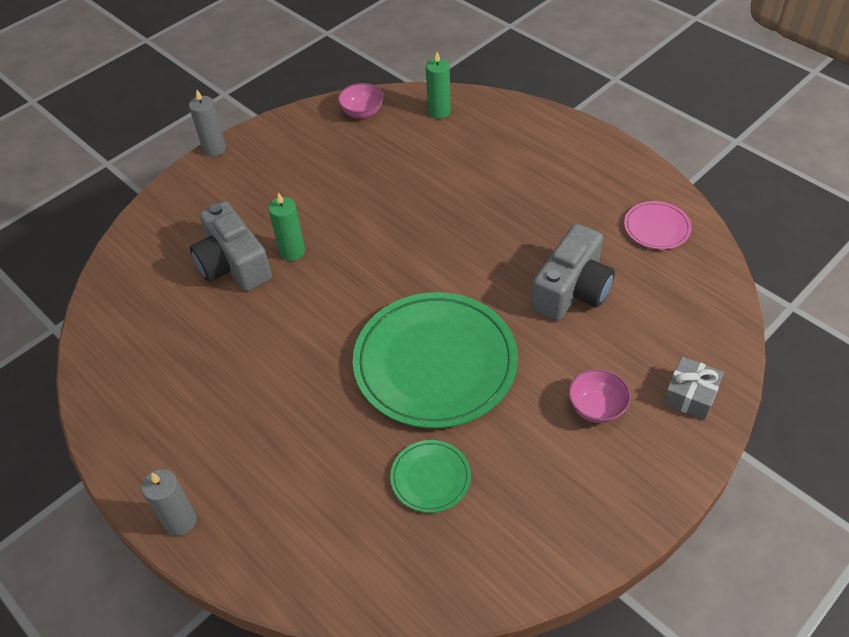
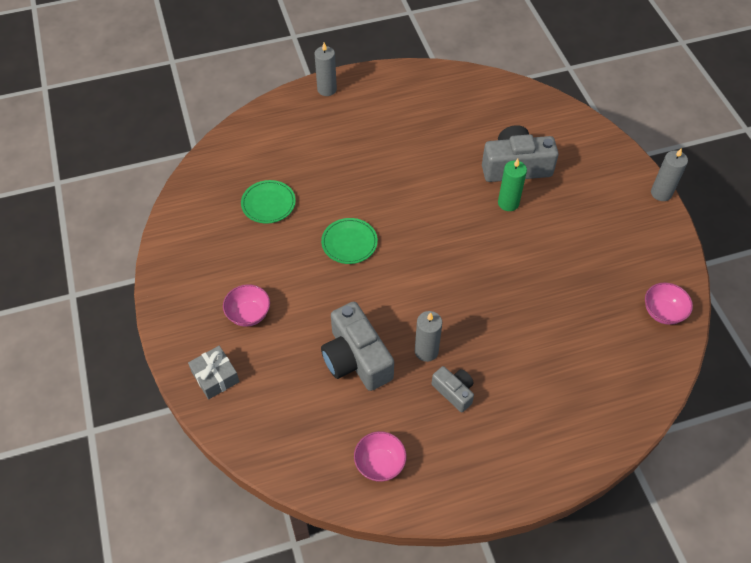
camera: 115 degrees right, 5 degrees up
(435, 363) = (349, 242): green plate -> green plate, size x0.45
(439, 112) = (634, 374): green candle -> none
(521, 243) = (426, 351): none -> grey candle
(547, 208) = (454, 392): none -> grey camera
(656, 228) = (380, 464): pink plate -> pink bowl

